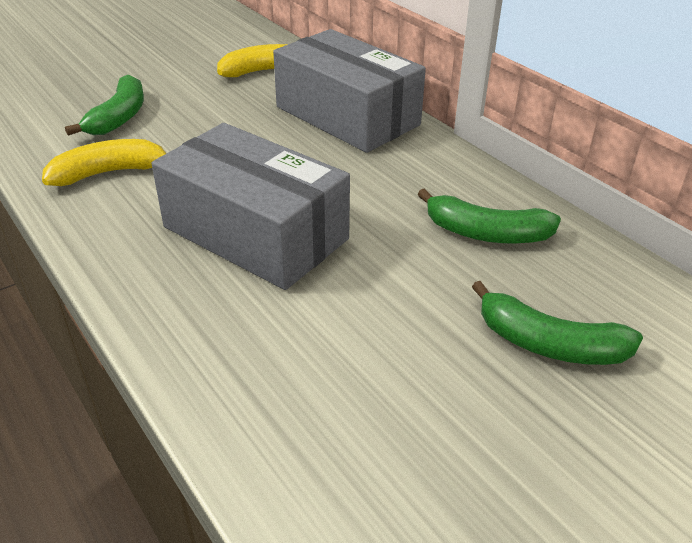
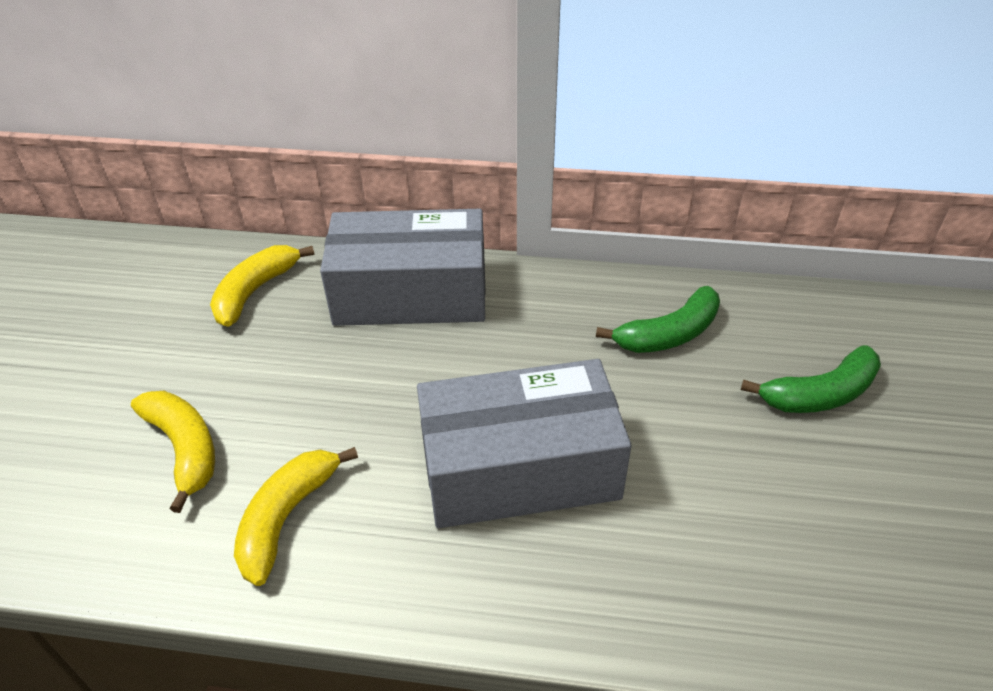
camera: 45 degrees left, 5 degrees up
(119, 117) = (185, 448): green banana -> yellow banana

